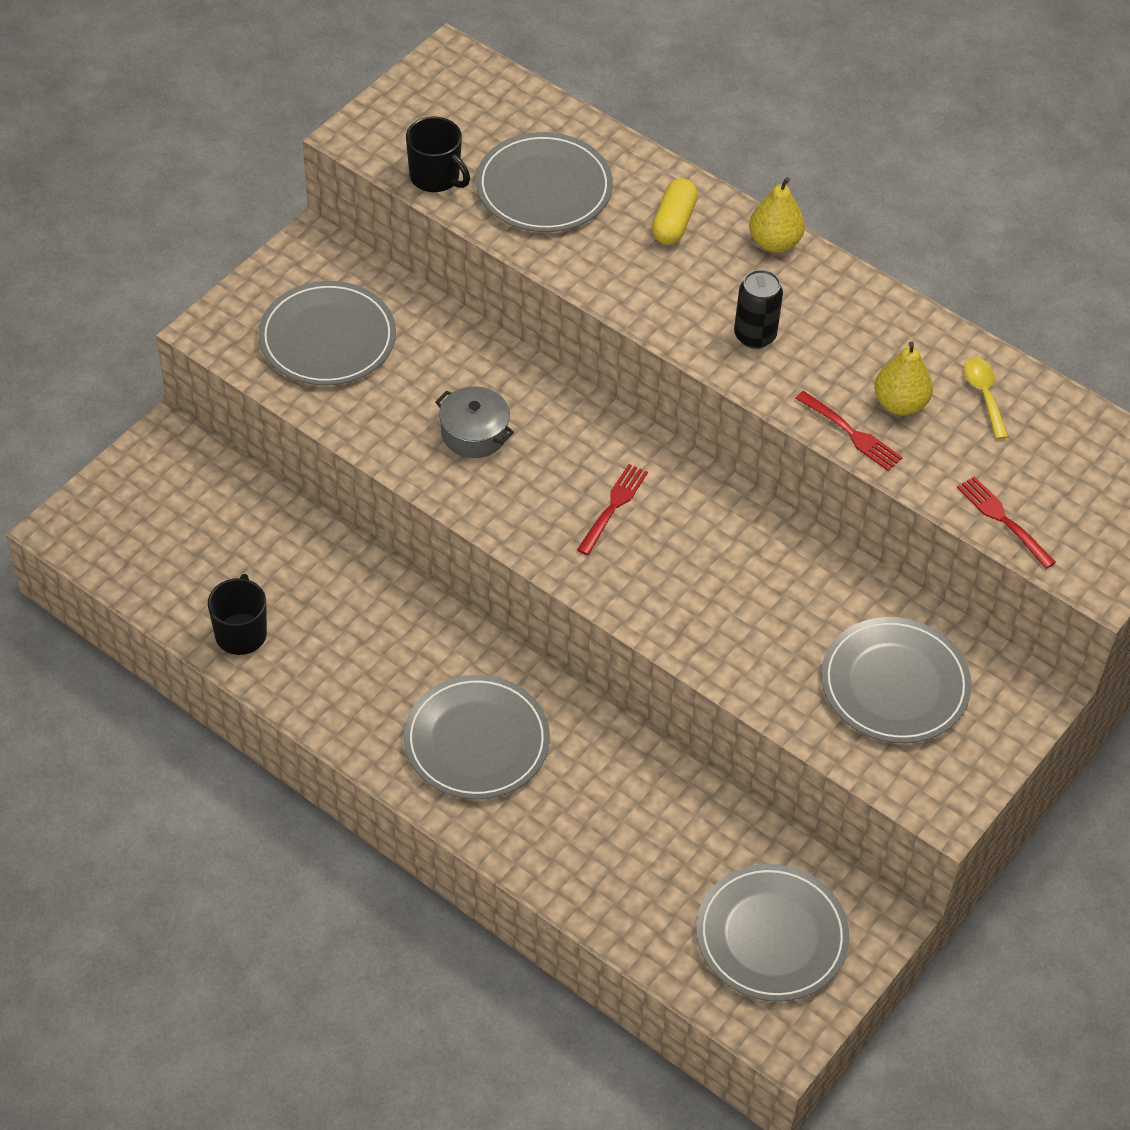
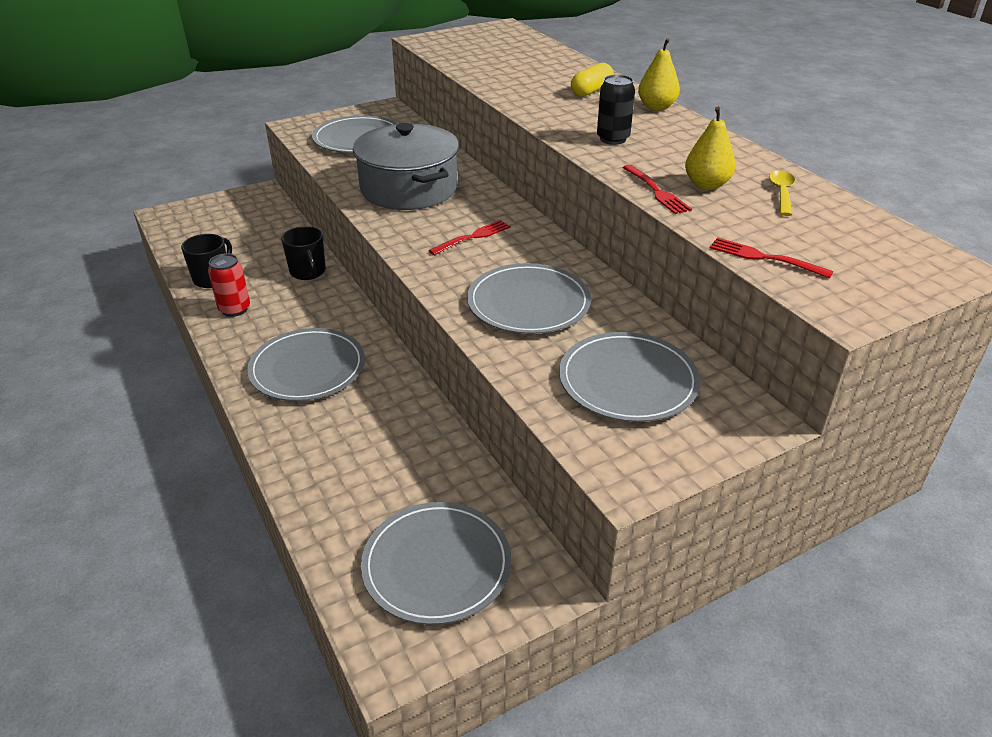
camera: 25 degrees right, 15 degrees down
(315, 678) = (234, 309): none -> red can
(436, 177) = (454, 57): black mug -> black mug (308, 272)
(474, 433) = (409, 189): grey pot -> grey pot, size x2.06
(544, 187) = (517, 68): grey plate -> grey plate (528, 303)
(1003, 520) = (764, 258): red fork -> red fork turned 45 degrees counterclockwise

